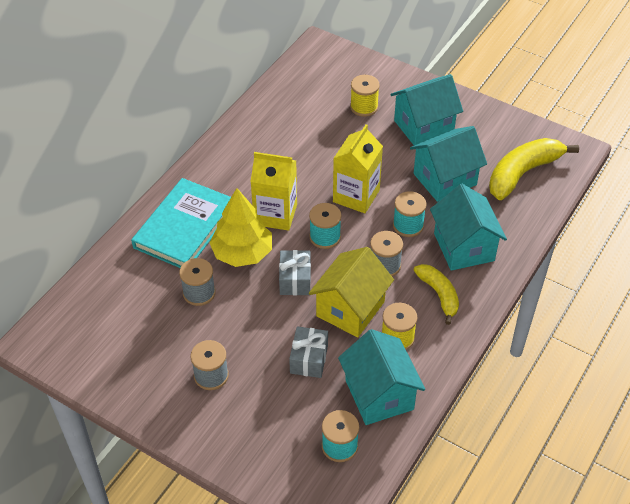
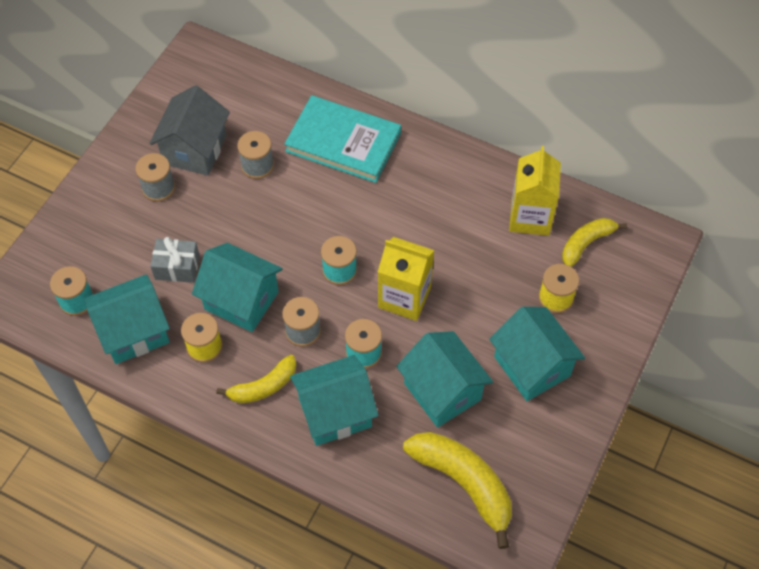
camera: 85 degrees right, 10 degrees up
(169, 344) = (195, 150): none -> grey house
(242, 253) = (312, 196): yellow tree -> none
(275, 214) = (368, 221): yellow carton -> yellow carton (530, 217)
(295, 280) = (277, 247): grey gift -> none
(316, 85) = (586, 243): none -> yellow banana
(350, 309) = (241, 300): yellow house -> turquoise house

